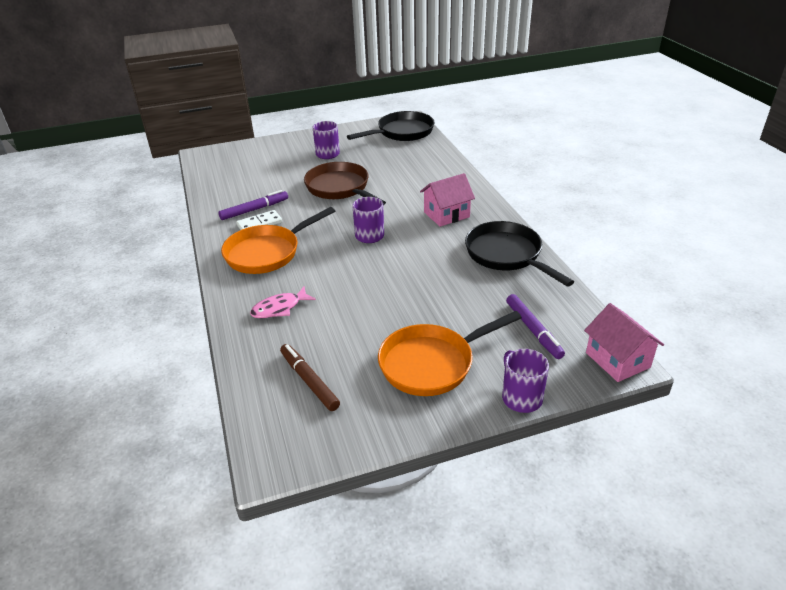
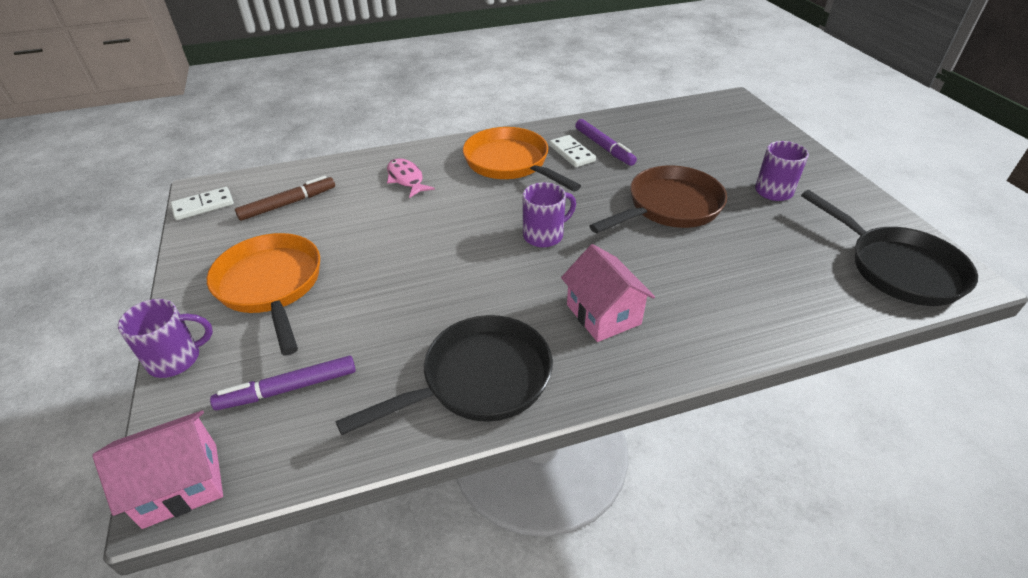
camera: 90 degrees right, 5 degrees up
(303, 451) = (203, 206): none -> white domino

